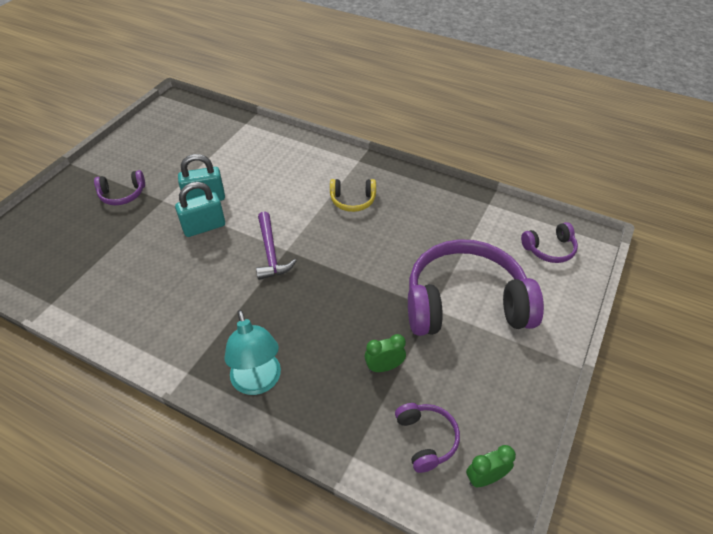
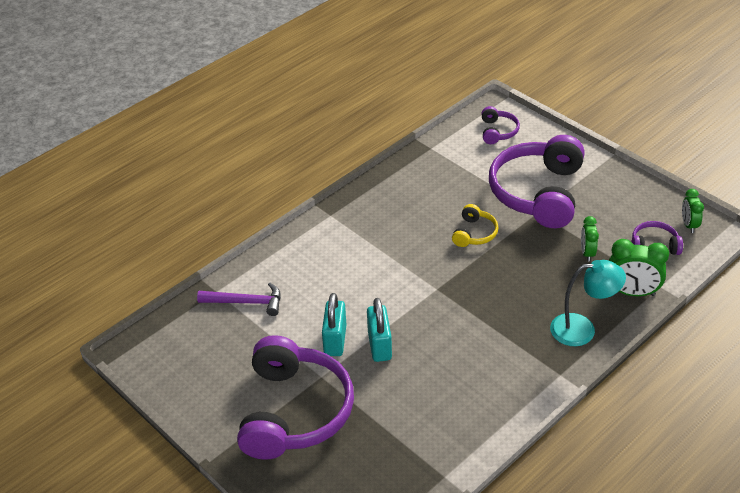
camera: 70 degrees left, 5 degrees down
(122, 194) = (295, 411): purple headphones -> purple headphones, size x2.25
(270, 252) = (436, 300): purple hammer -> purple hammer (246, 302)
(332, 425) = (632, 292): none -> green clock
(353, 200) = (388, 231): yellow headphones -> yellow headphones (474, 233)

